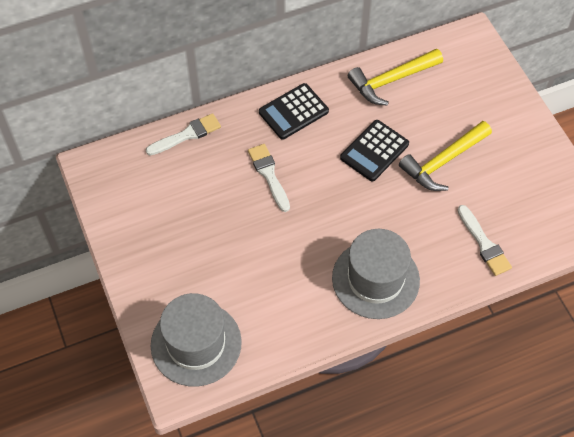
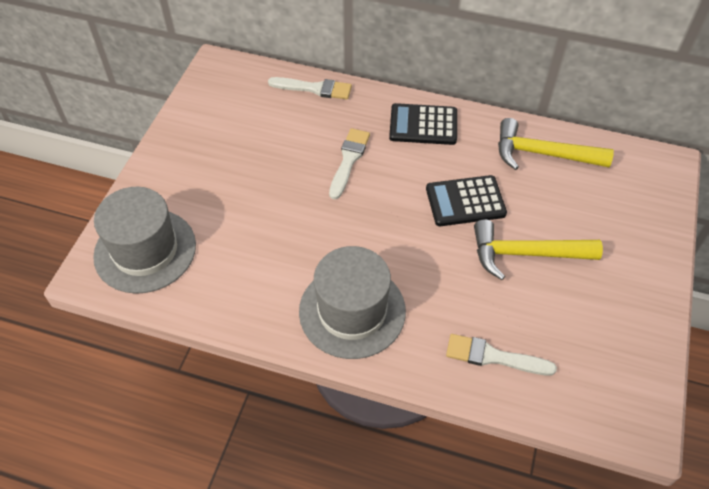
camera: 40 degrees right, 5 degrees down
(484, 244) = (493, 357): white brush -> white brush turned 90 degrees clockwise

